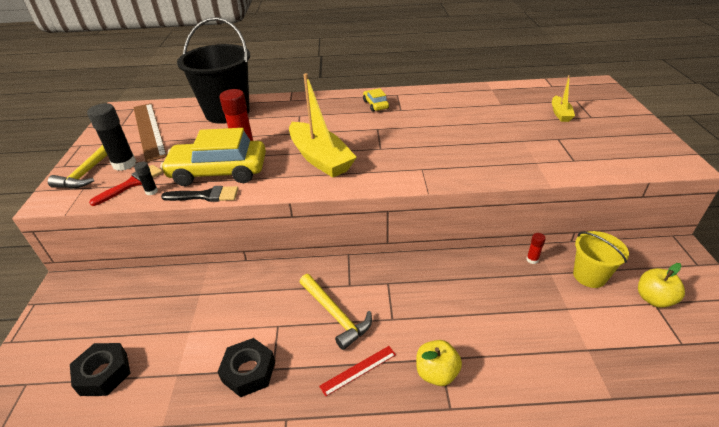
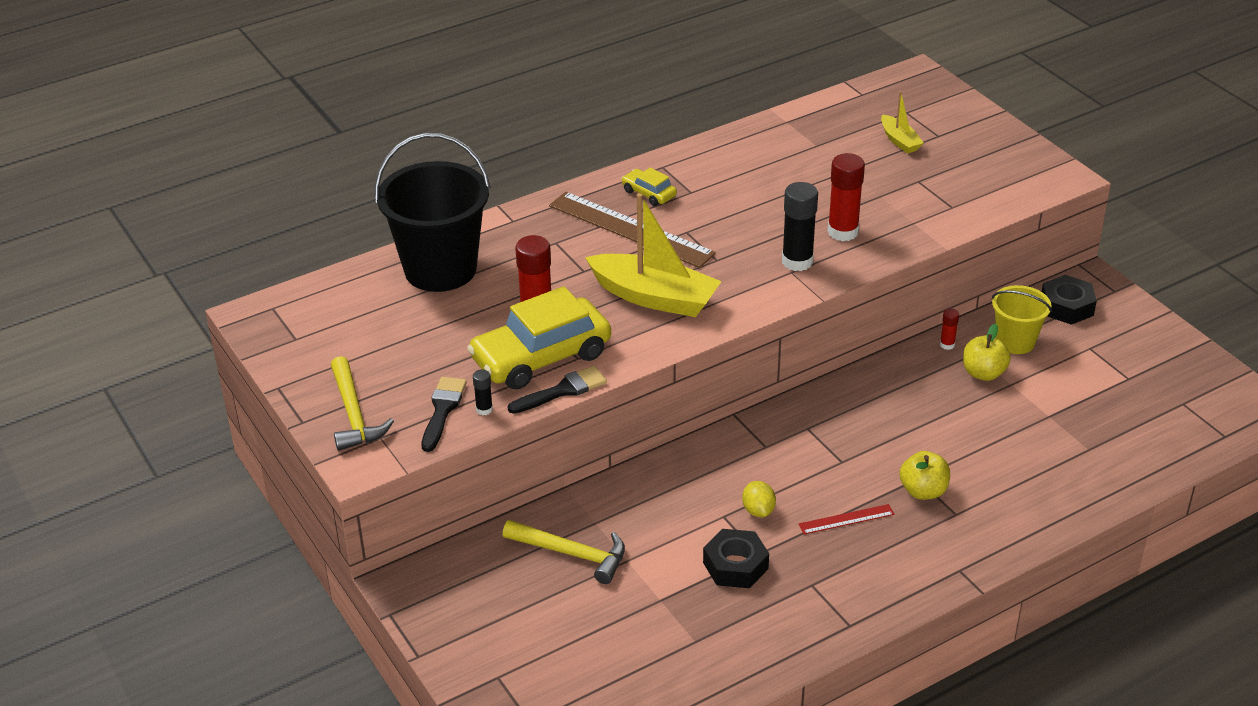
camera: 30 degrees left, 0 degrees up
(104, 373) = (577, 632): black nut -> black nut (1067, 306)
(124, 164) = (392, 390): black glue stick -> black glue stick (797, 261)
(131, 184) = (442, 410): red brush -> black brush
(149, 130) = (355, 333): brown ruler -> brown ruler (631, 229)
(303, 332) = (758, 510): none -> yellow lemon
(335, 314) = (777, 481): yellow hammer -> yellow hammer (572, 554)
(358, 370) = (846, 519): red ruler -> red ruler turned 45 degrees clockwise
(479, 154) = (843, 232): none -> red glue stick
(653, 299) = (1087, 343): yellow apple -> yellow apple (983, 373)

